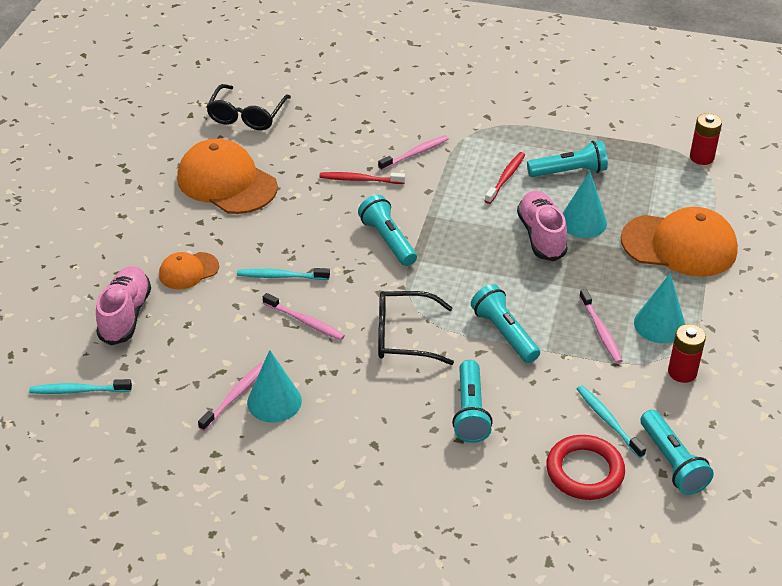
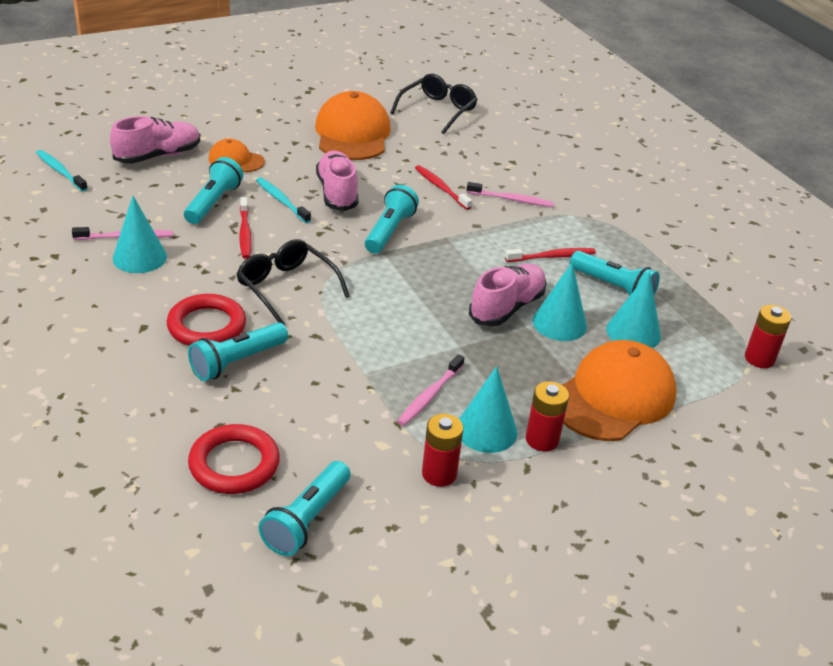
camera: 45 degrees right, 5 degrees down
(247, 116) = (438, 110): black glasses -> black glasses turned 150 degrees clockwise
(304, 239) = (337, 193): none -> pink shoe
(305, 321) = (245, 233): pink toothbrush -> red toothbrush
(409, 406) = (206, 326): none -> red ring
(504, 333) = (356, 340): turquoise flashlight -> turquoise flashlight (213, 203)
(608, 421) = (316, 451): turquoise toothbrush -> none
(625, 194) = (633, 332): none -> turquoise cone
(679, 245) = (613, 397): orange cap -> orange cap turned 105 degrees counterclockwise
(691, 304) = (542, 440): none -> red battery

